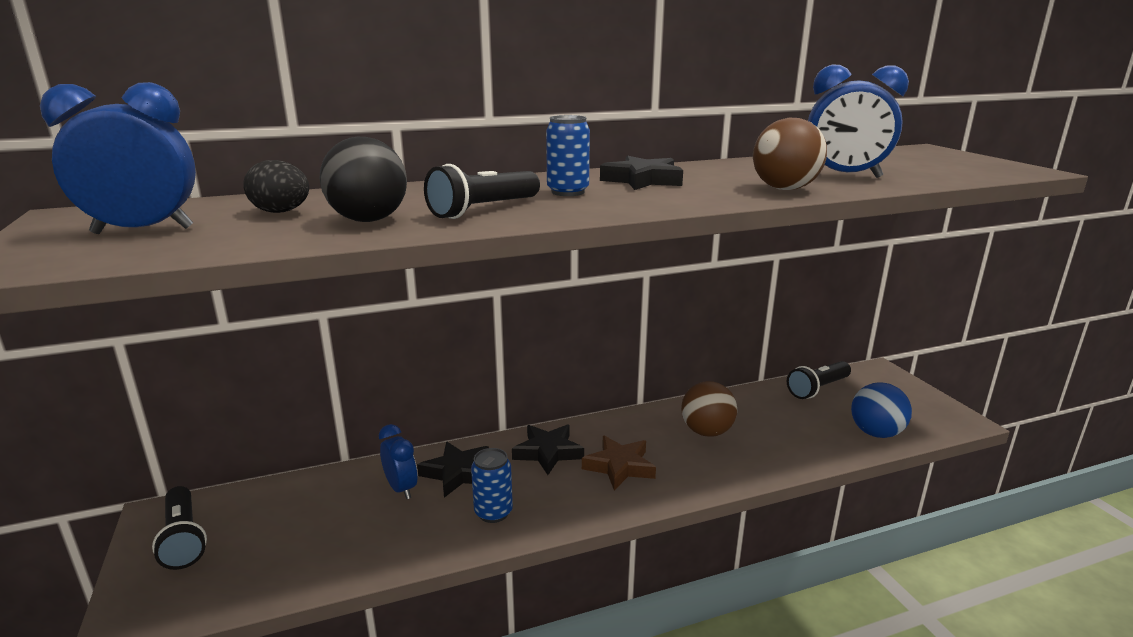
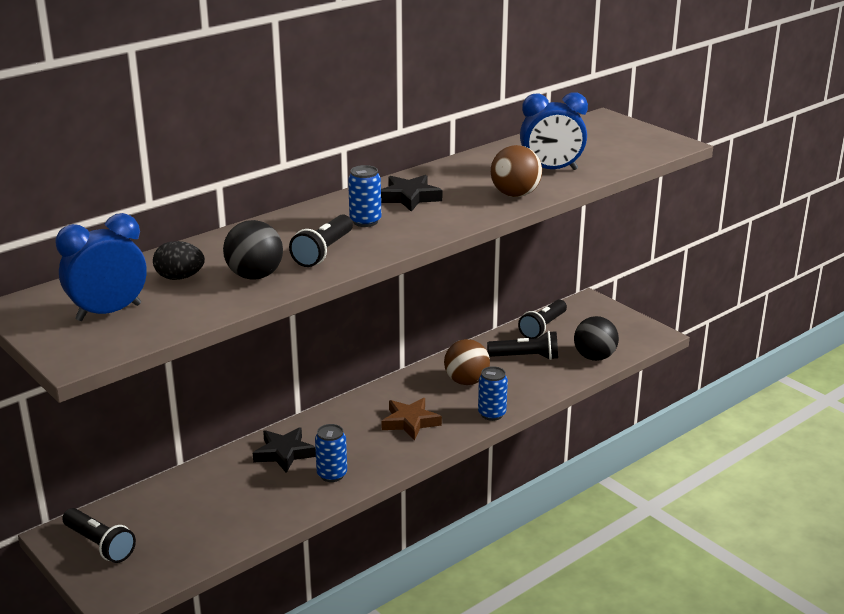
camera: 20 degrees left, 5 degrees up
(401, 488) = (247, 474): blue clock -> none
(548, 452) = (347, 423): black star -> none
(723, 477) = (492, 414): none -> blue can
(787, 417) = (525, 357): none -> black flashlight
(876, 433) = (594, 357): blue ball -> black ball

